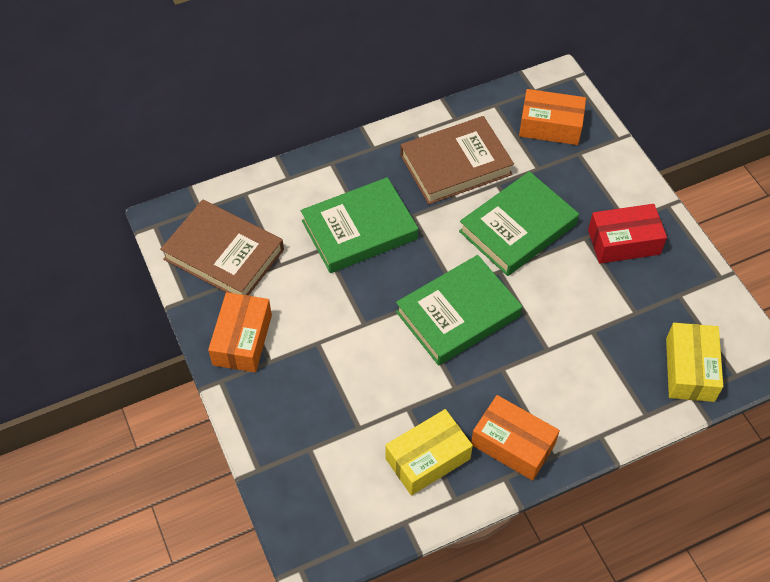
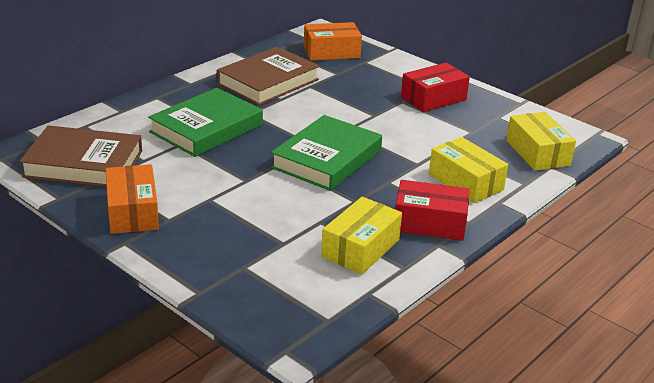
camera: 25 degrees left, 25 degrees down
(513, 444) = (429, 223): orange box -> red box
(518, 228) = (343, 105): green book -> none
(583, 393) = (465, 182): none -> yellow box

